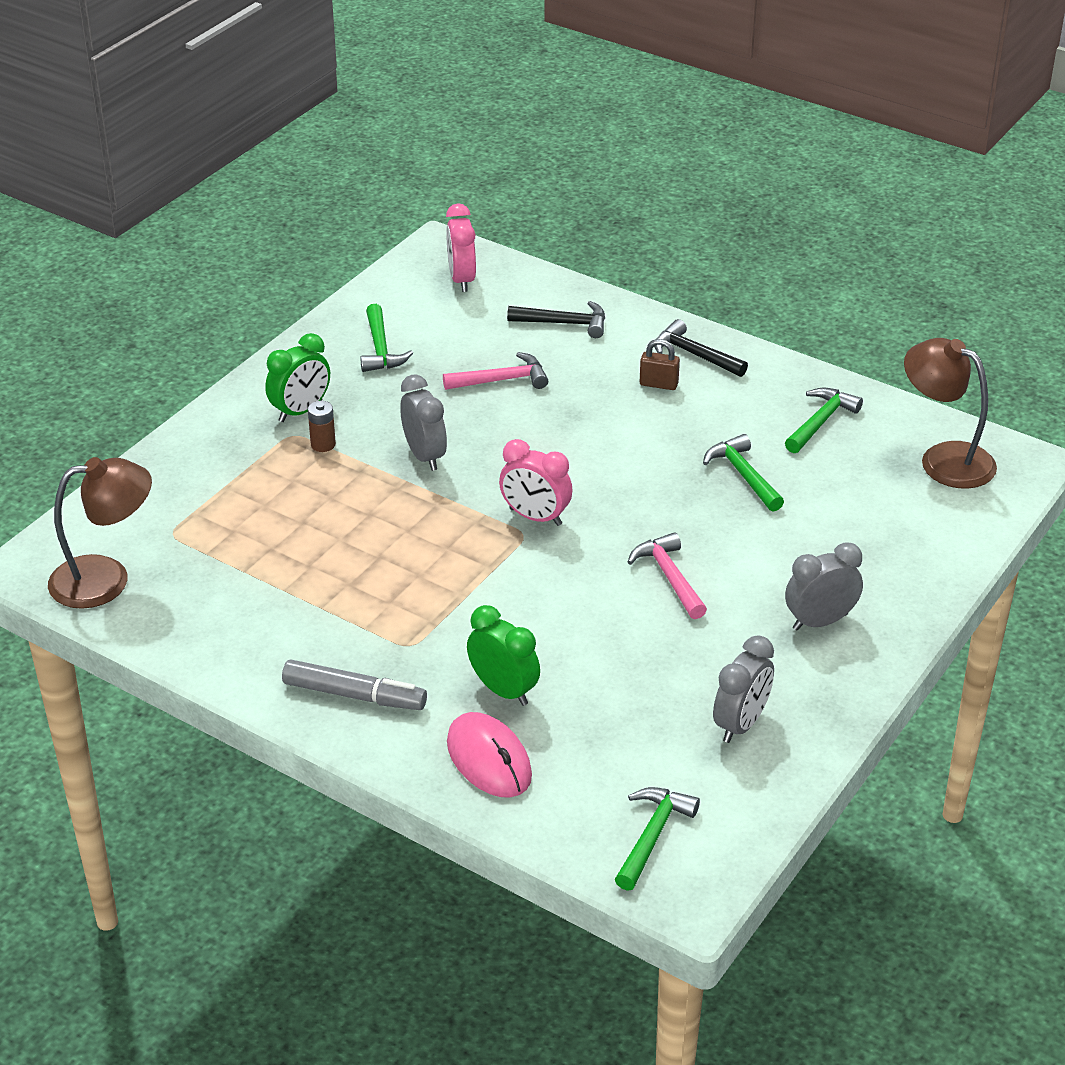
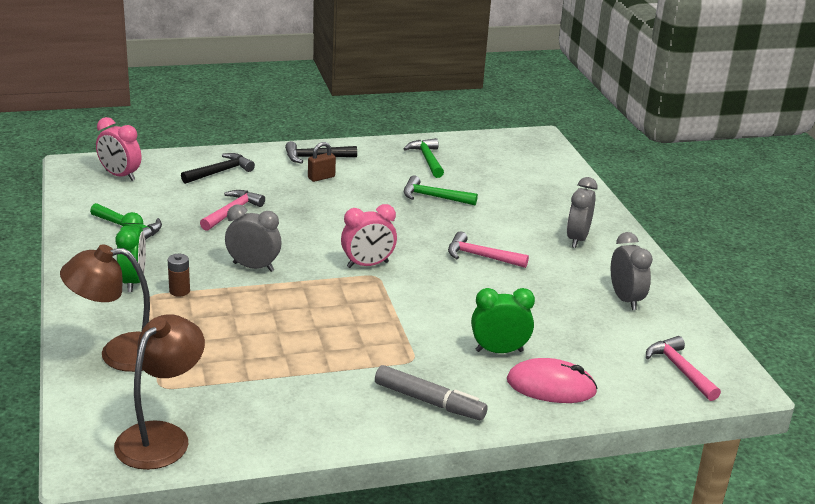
camera: 50 degrees left, 10 degrees down
(354, 695) = (429, 401): grey marker -> grey marker turned 60 degrees clockwise
(652, 836) = (680, 369): green hammer -> pink hammer
(944, 459) = (506, 150): brown lamp -> brown lamp (119, 353)

